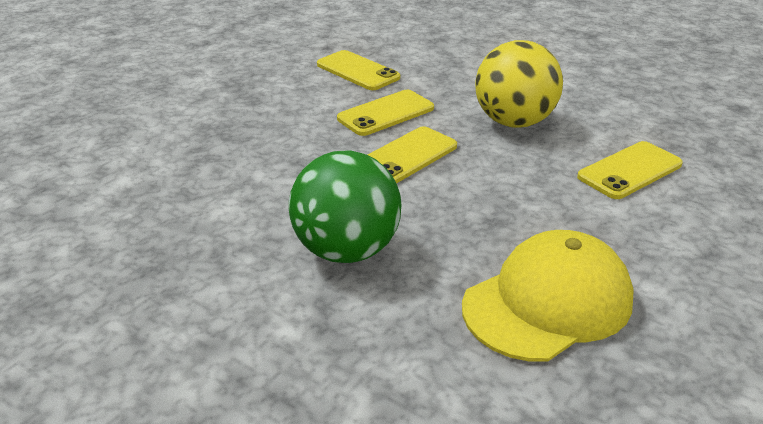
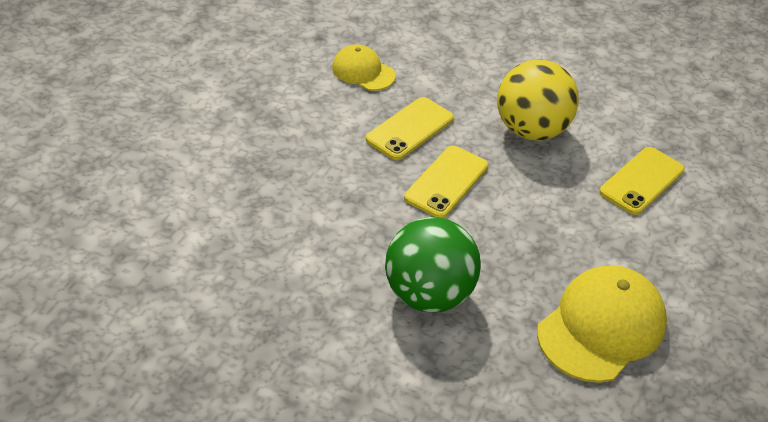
camera: 15 degrees left, 10 degrees up
(357, 71) = (363, 71): yellow phone -> yellow cap

